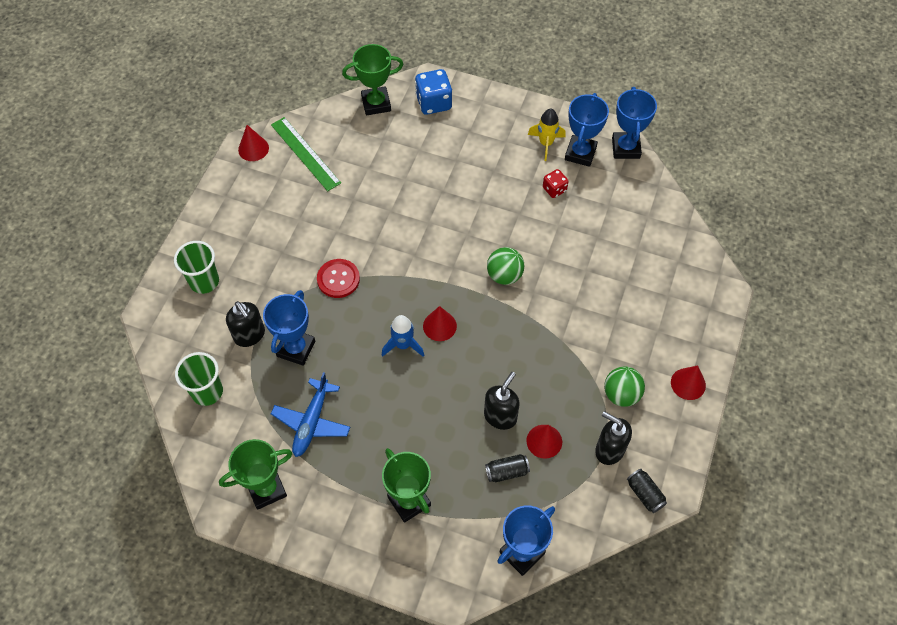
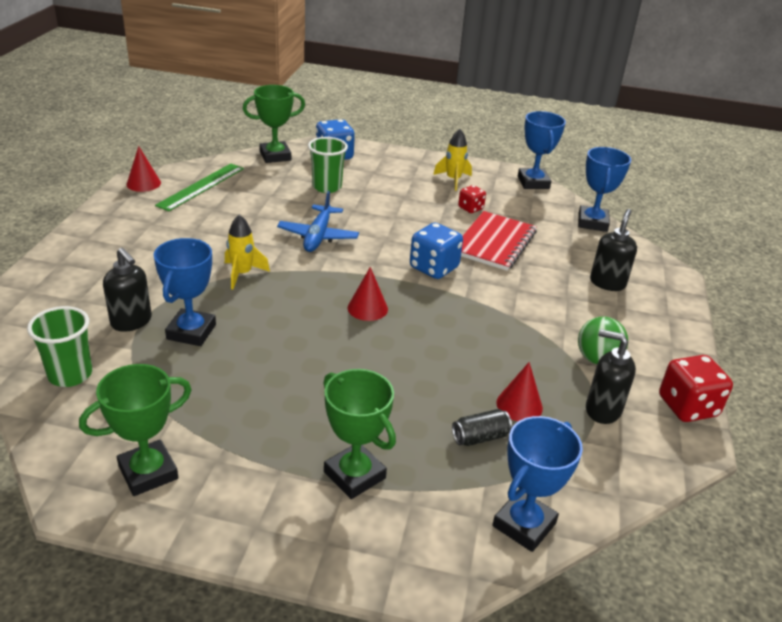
camera: 10 degrees left, 25 degrees down
(204, 281) = (77, 278): green cup -> green cup (327, 187)
(305, 153) = (201, 186): green ruler -> green ruler turned 75 degrees clockwise
(311, 422) = (213, 399): blue plane -> blue plane (318, 236)
(338, 279) = (242, 274): red button -> yellow rocket
(403, 345) = (326, 325): blue rocket -> none
(500, 416) = (458, 384): black soap dispenser -> black soap dispenser (607, 283)
(504, 275) = (434, 268): green ball -> blue dice
(566, 241) = (494, 243): none -> red notebook
(580, 153) = (489, 186): blue trophy -> blue trophy (592, 222)
(645, 494) = (663, 451): black can -> none
(680, 450) = (687, 406): none -> red dice
(688, 384) = (669, 348): red cone -> none

